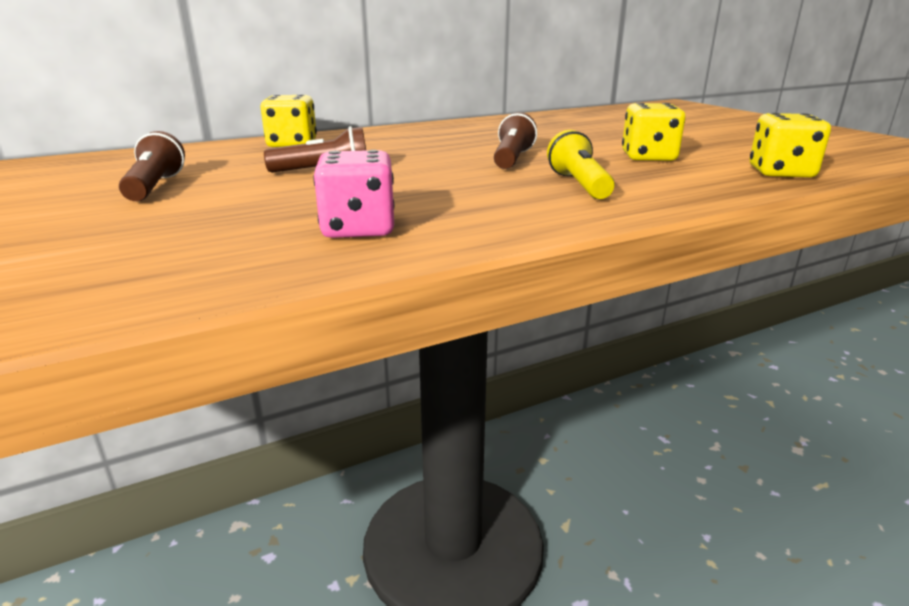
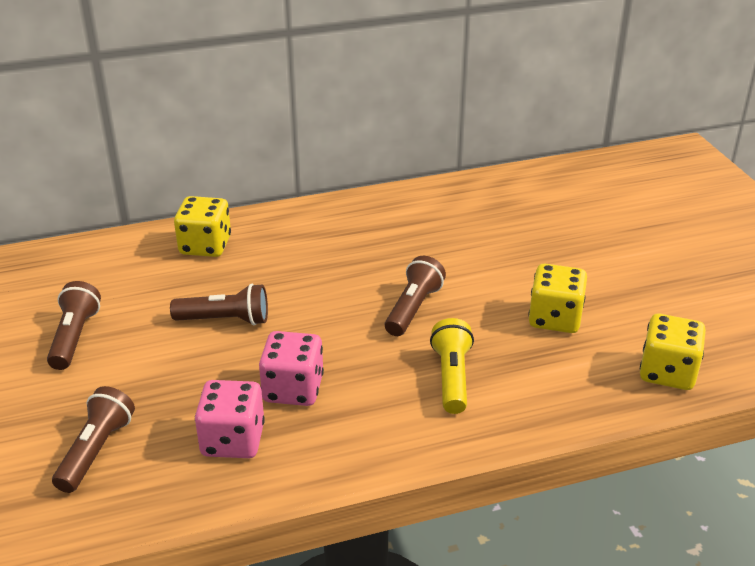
camera: 10 degrees right, 10 degrees up
(182, 245) = (96, 451): none -> brown flashlight
(415, 199) = (293, 389): none -> pink dice

